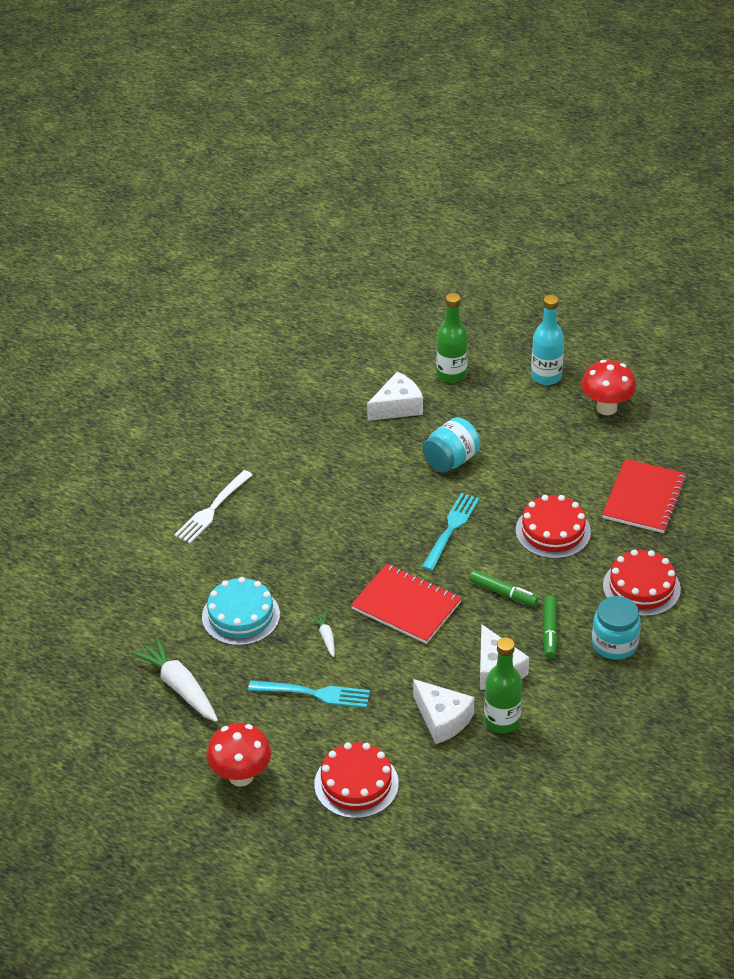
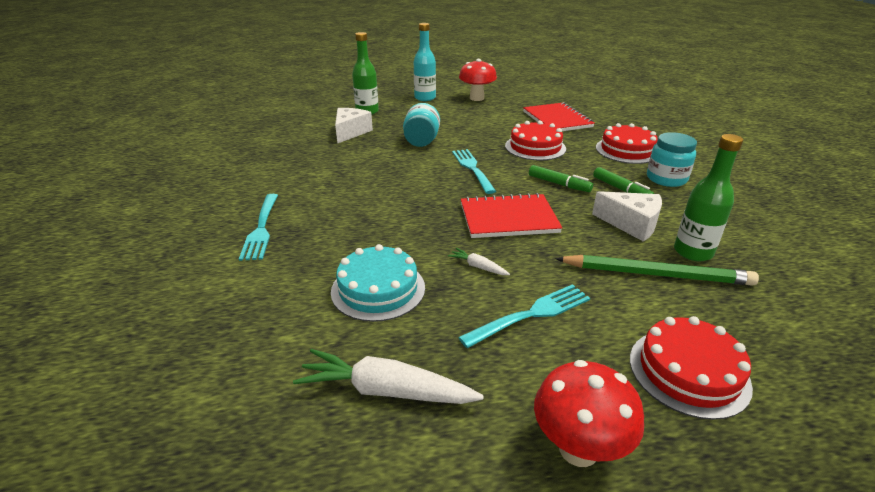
camera: 40 degrees left, 10 degrees down
(212, 509) = (261, 228): white fork -> turquoise fork
(442, 719) = (656, 274): white cheese -> green pencil
(503, 593) = (559, 184): green marker -> green marker turned 45 degrees clockwise

